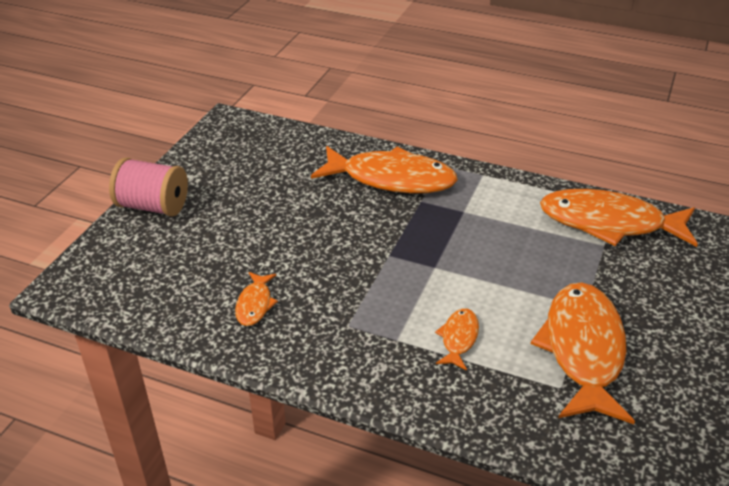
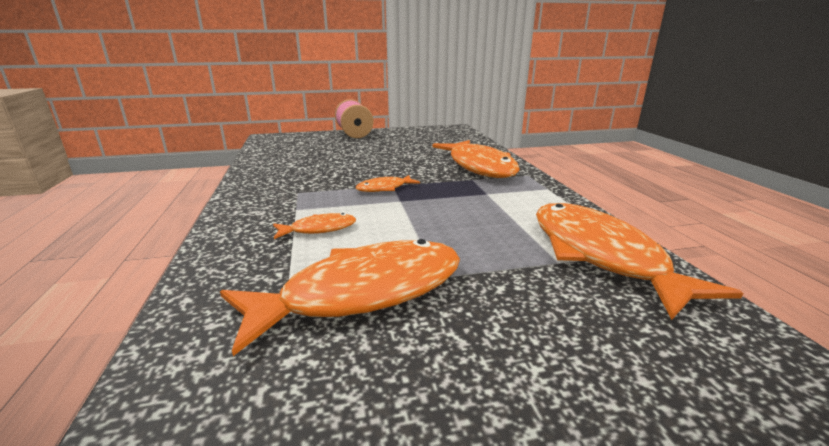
camera: 55 degrees right, 15 degrees down
(255, 304) = (294, 167): orange fish -> orange fish (384, 188)

